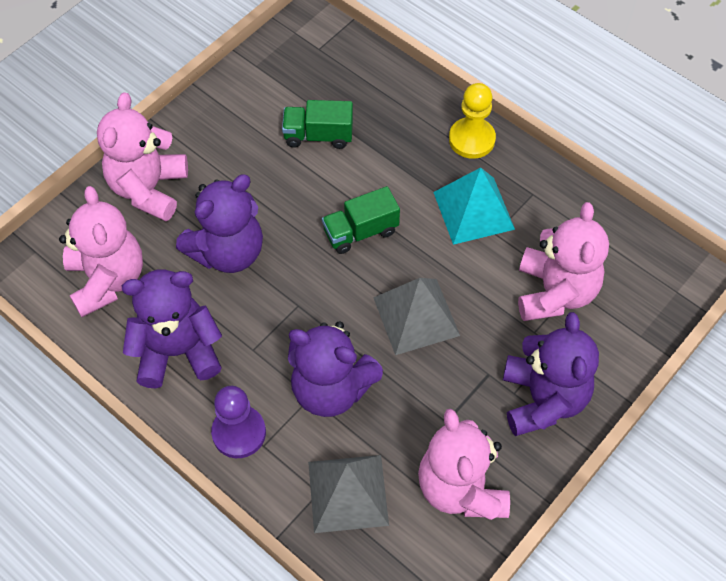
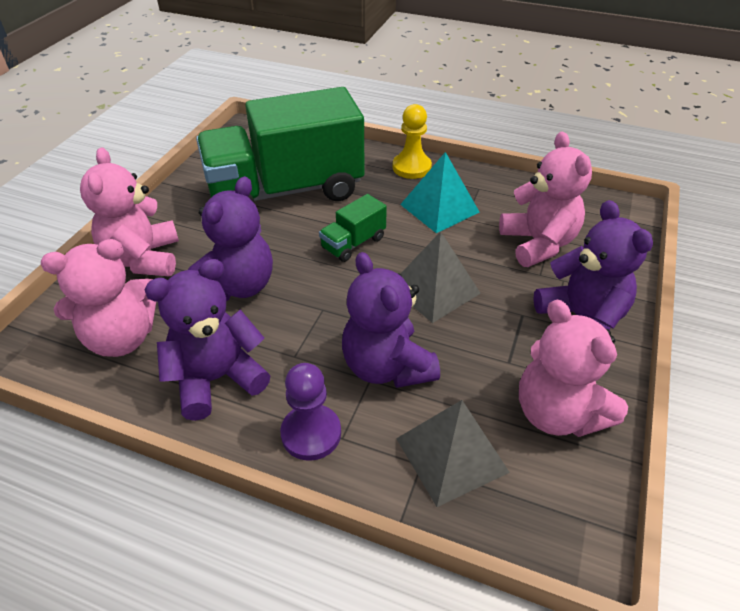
camera: 20 degrees left, 15 degrees down
(107, 280) = (122, 338): pink teddy bear -> pink teddy bear turned 105 degrees clockwise
(318, 135) = (286, 191): green truck -> green truck, size x2.48
(331, 389) = (387, 366): purple teddy bear -> purple teddy bear turned 60 degrees clockwise

